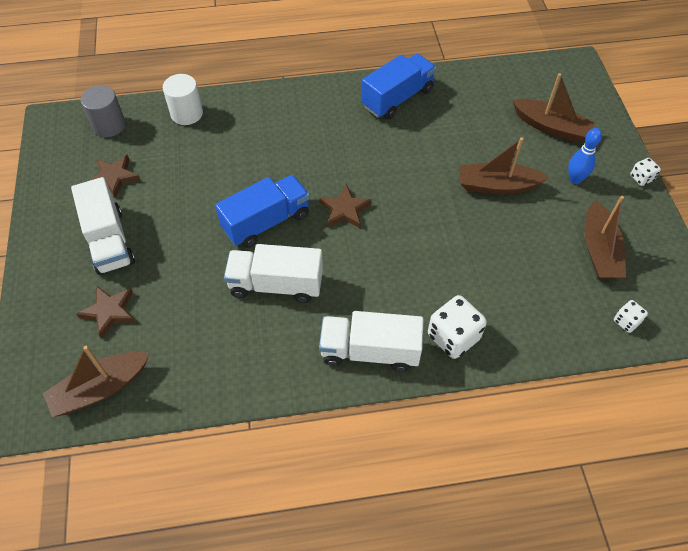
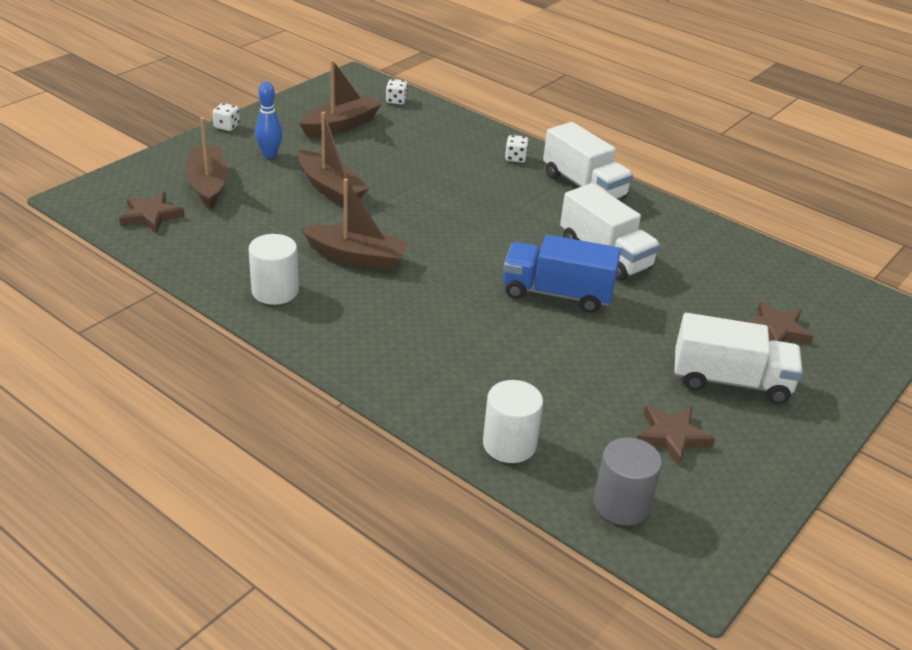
camera: 135 degrees left, 20 degrees down
(100, 389) = (823, 291): brown boat -> brown boat (357, 257)
(109, 241) = (730, 381): white truck -> white truck turned 75 degrees clockwise
(345, 210) = (476, 256): brown star -> brown star (151, 216)
(397, 98) = (275, 291): blue truck -> white cylinder
(453, 337) = (515, 158): white dice -> white dice, size x0.53

